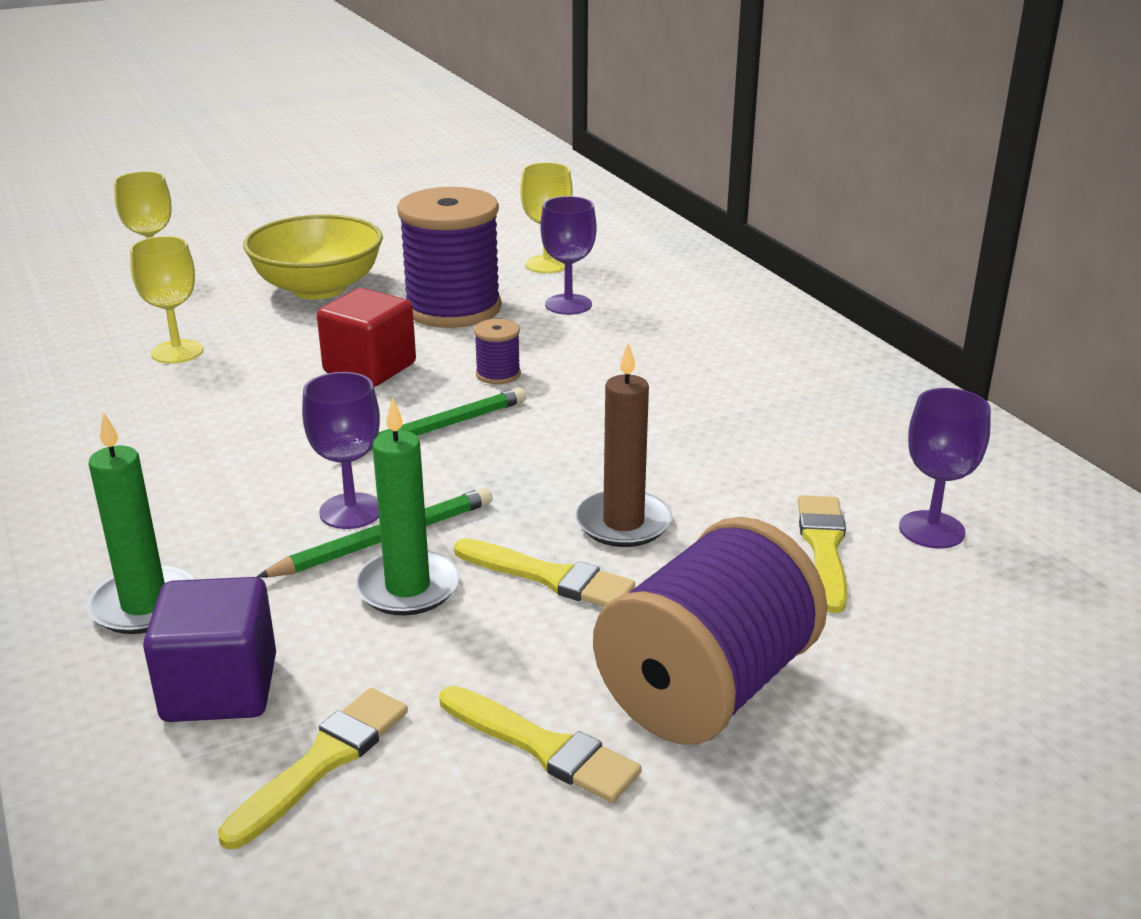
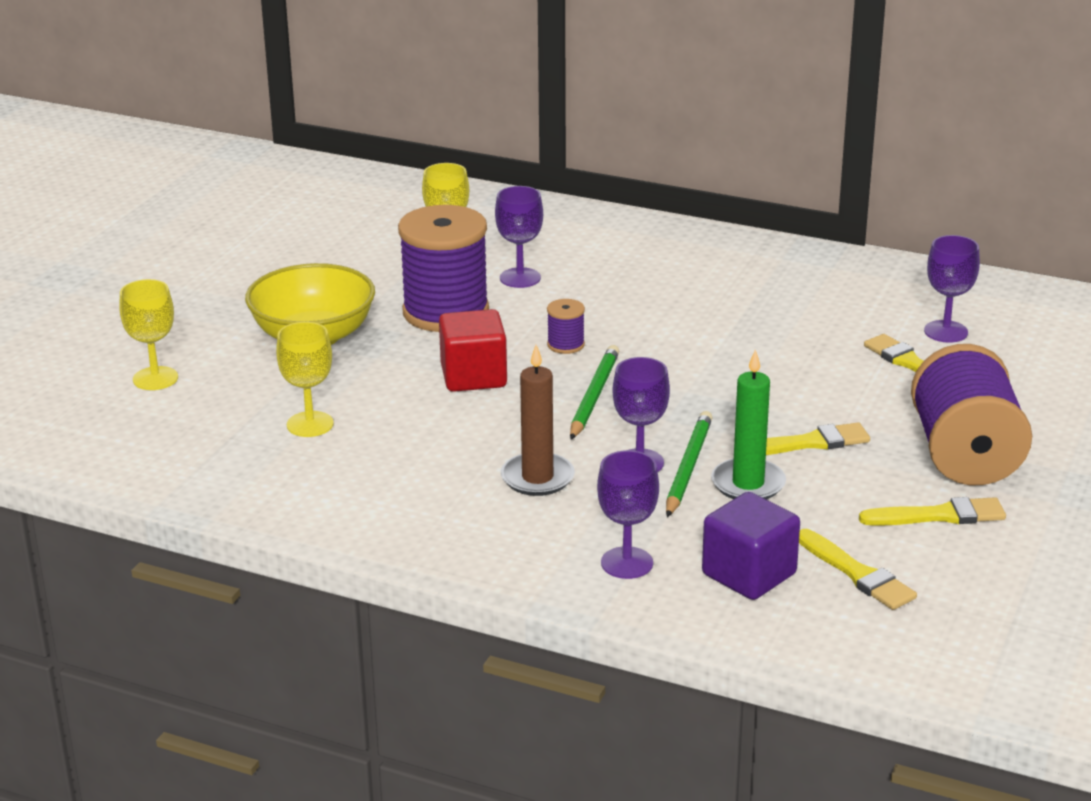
camera: 40 degrees left, 0 degrees up
(145, 605) = (627, 563): green candle -> purple goblet
(322, 762) = (857, 574): yellow brush -> yellow brush turned 150 degrees clockwise
(623, 523) = (796, 398): brown candle -> brown candle (537, 478)

